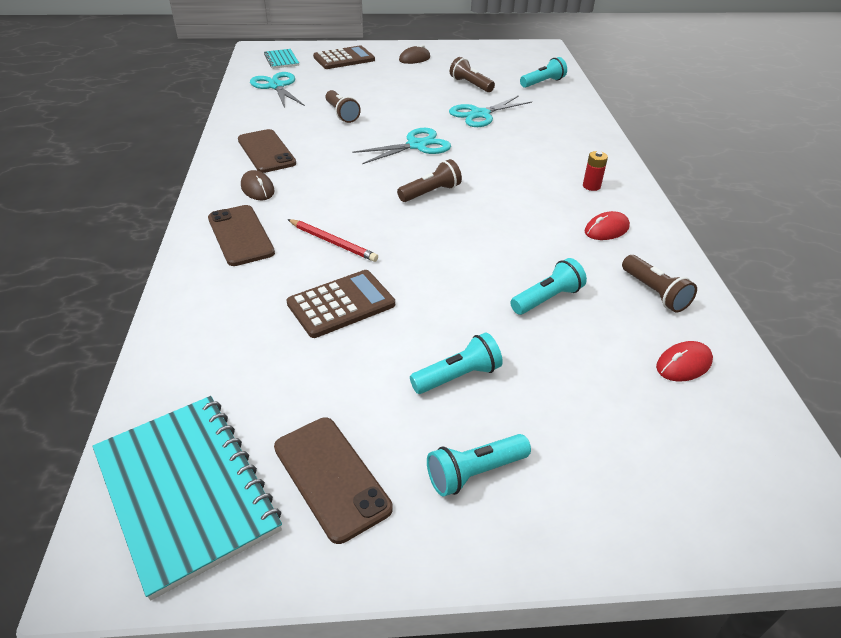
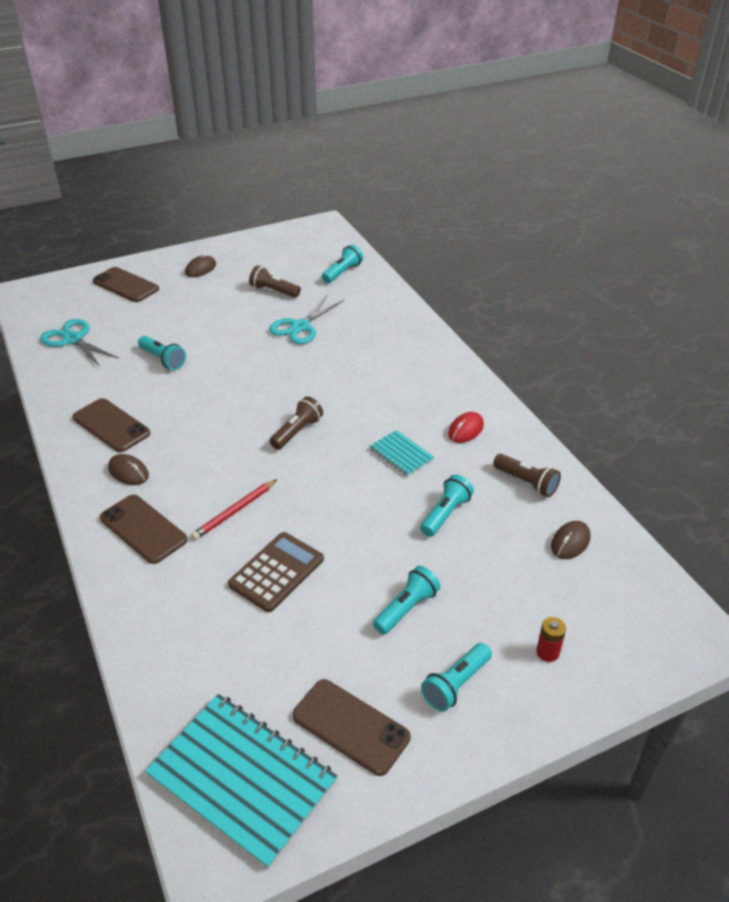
camera: 20 degrees left, 0 degrees up
(281, 60) = (58, 302): turquoise notebook -> turquoise notebook (401, 454)
(332, 242) = (234, 511): red pencil -> red pencil turned 120 degrees clockwise
(341, 114) = (163, 359): brown flashlight -> turquoise flashlight
(344, 59) = (126, 285): brown calculator -> brown phone
(416, 145) = (257, 380): turquoise scissors -> none
(591, 186) = (435, 386): red battery -> red battery (547, 652)
(683, 364) = (570, 542): red mouse -> brown mouse

